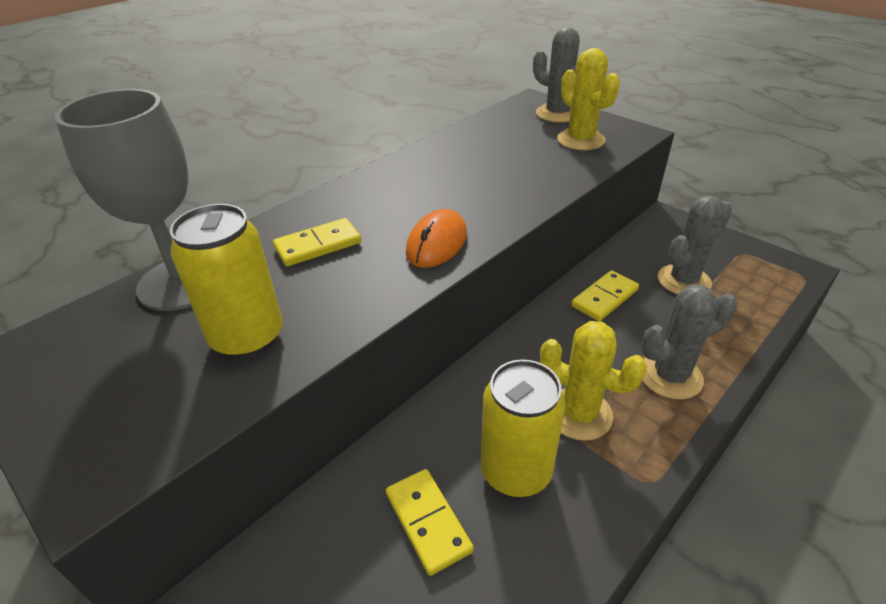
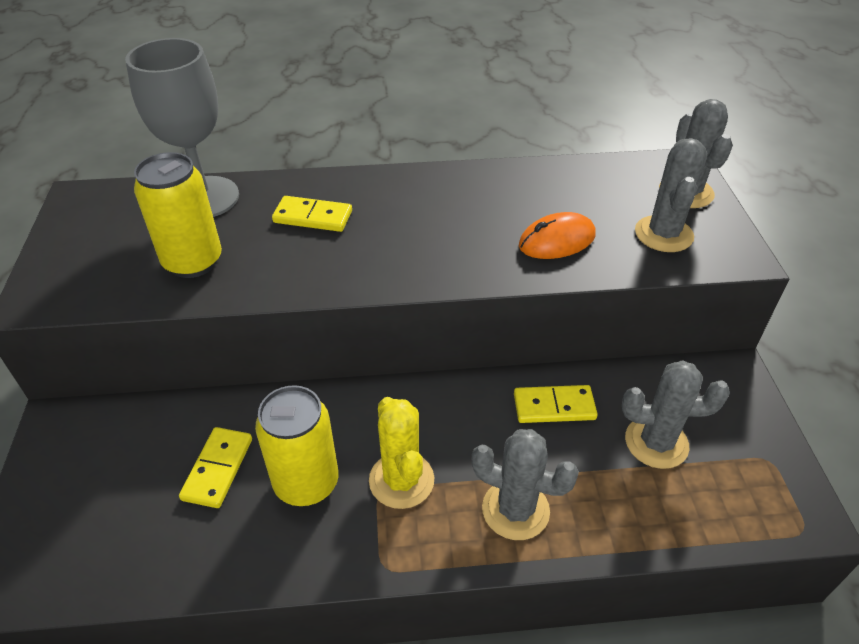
camera: 40 degrees right, 5 degrees up
(436, 243) = (392, 264): orange mouse -> orange mouse (557, 241)
(580, 140) = (663, 234): yellow cactus -> grey cactus

